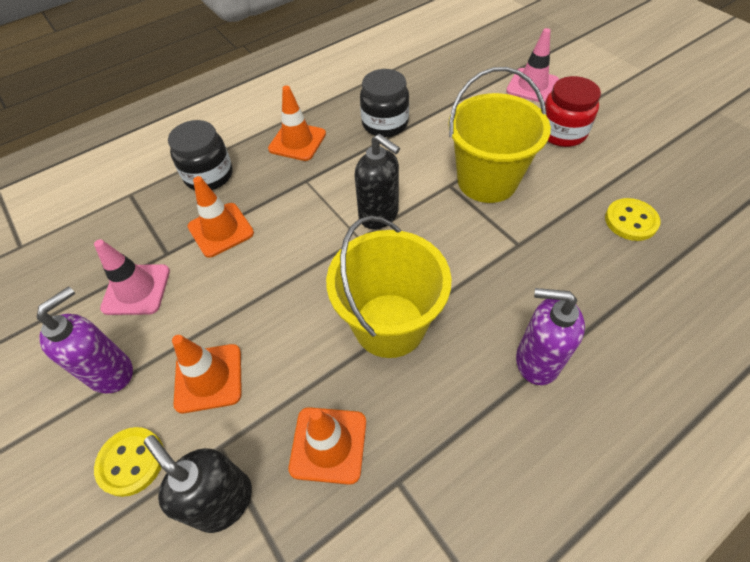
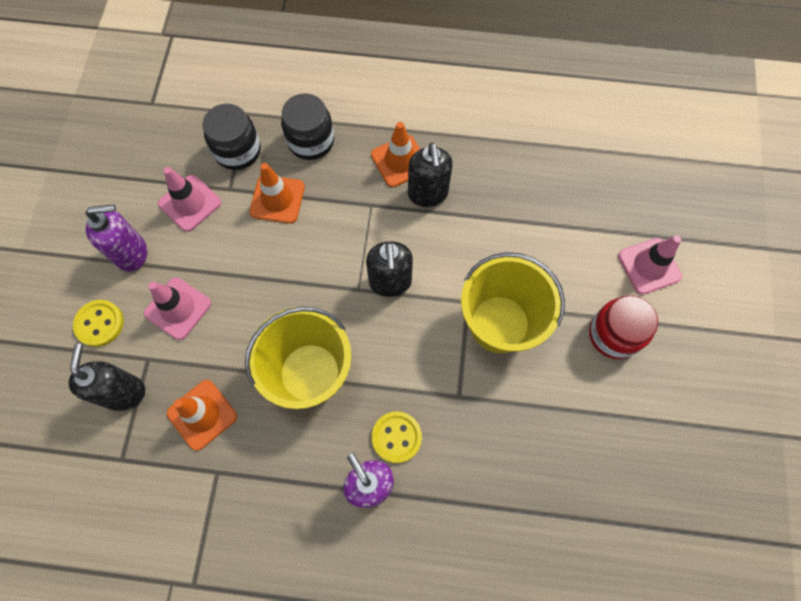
camera: 40 degrees right, 15 degrees up
(208, 378) = (178, 308): orange traffic cone -> pink traffic cone
(342, 146) = (428, 194): none -> black soap dispenser
(385, 123) = (482, 200): black jar -> black jar (237, 151)
(630, 221) = (564, 457): yellow button -> yellow button (396, 437)

